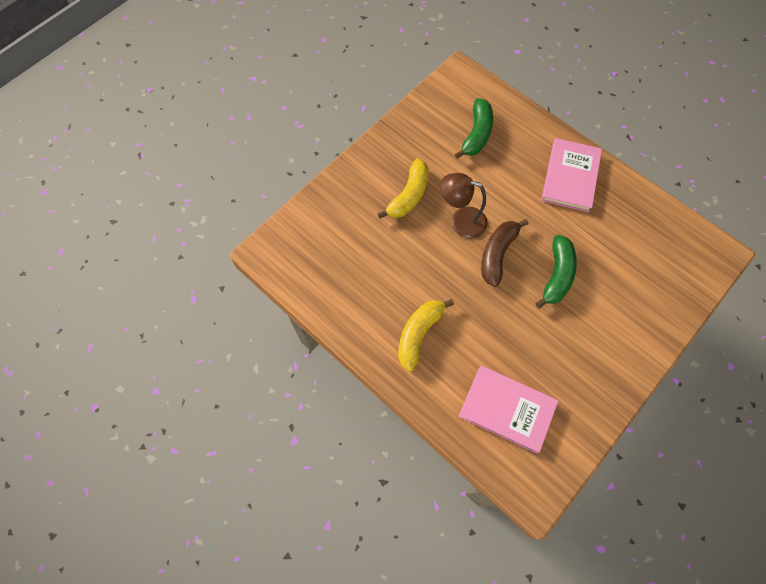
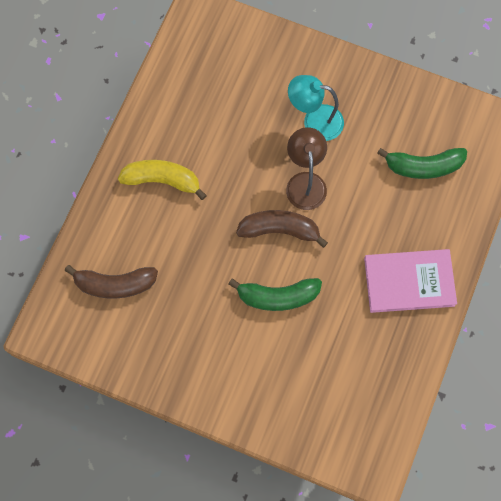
camera: 70 degrees right, 5 degrees up
(408, 195) = (314, 121): yellow banana -> turquoise lamp
(507, 409) = (114, 284): pink book -> brown banana

